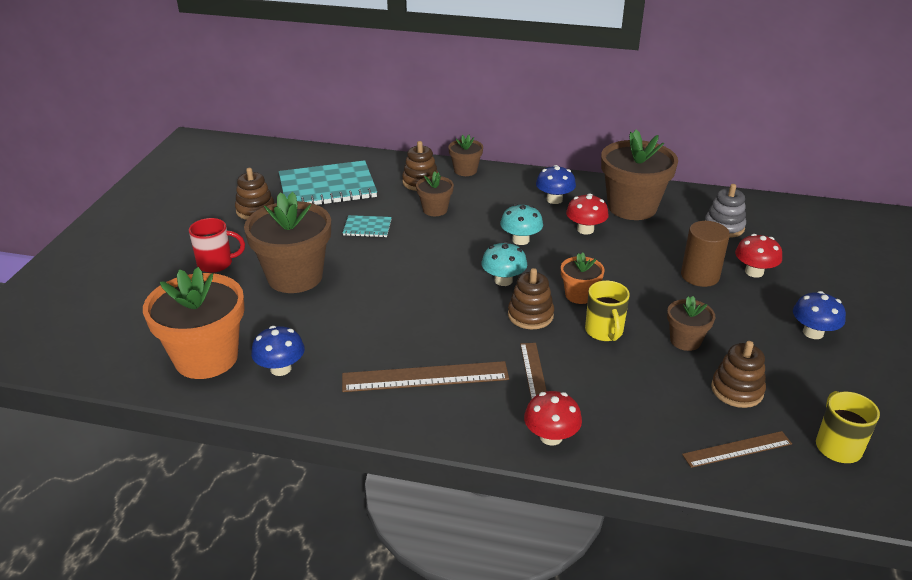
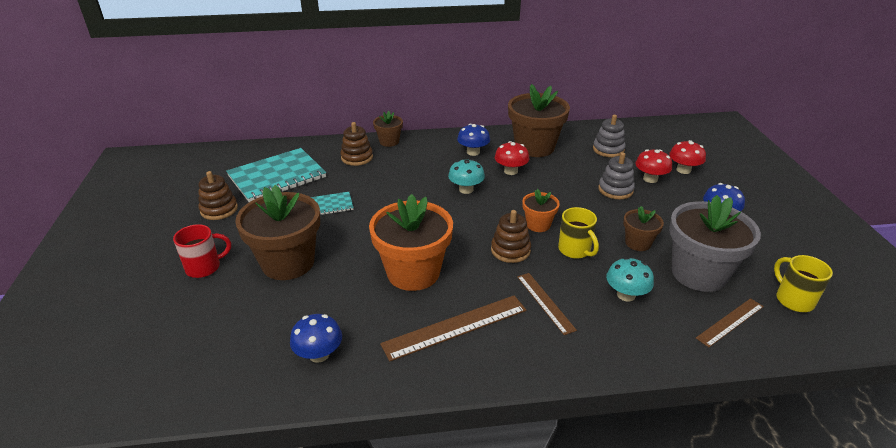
camera: 20 degrees left, 0 degrees up
(206, 358) = (239, 363): orange flower pot -> orange flower pot (413, 272)
(435, 210) = (382, 178): brown flower pot -> none
(503, 280) = (472, 226): turquoise mushroom -> turquoise mushroom (626, 295)
(551, 437) = (589, 352): red mushroom -> red mushroom (683, 170)
(700, 276) = (615, 190): brown cylinder -> grey stacking toy
(737, 390) = (698, 273): brown stacking toy -> grey flower pot

